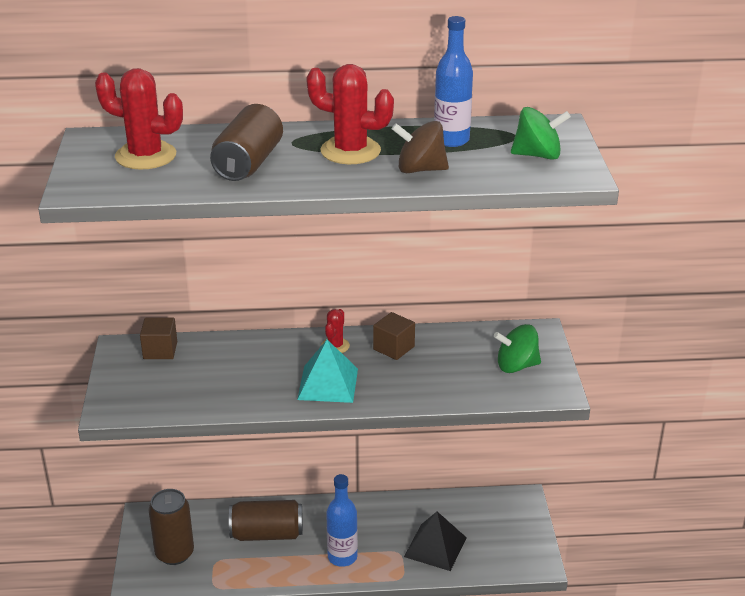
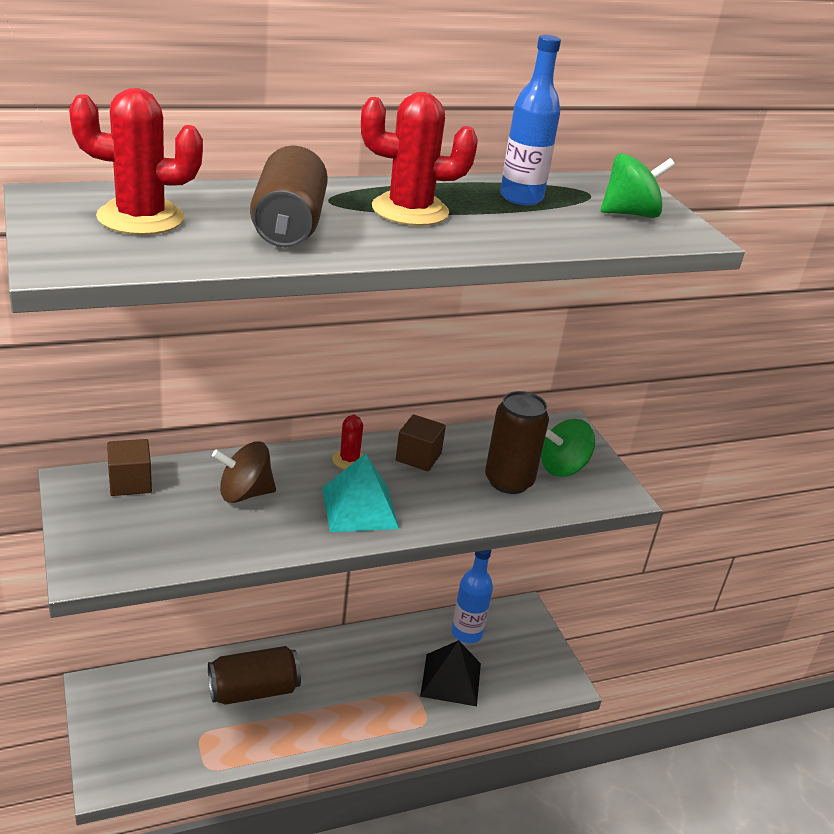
camera: 20 degrees left, 0 degrees up
(174, 553) = (145, 732): brown can -> brown can (508, 481)
(342, 557) = (351, 707): blue bottle -> blue bottle (467, 633)
(420, 169) = (509, 231): brown spinning top -> brown spinning top (244, 493)

